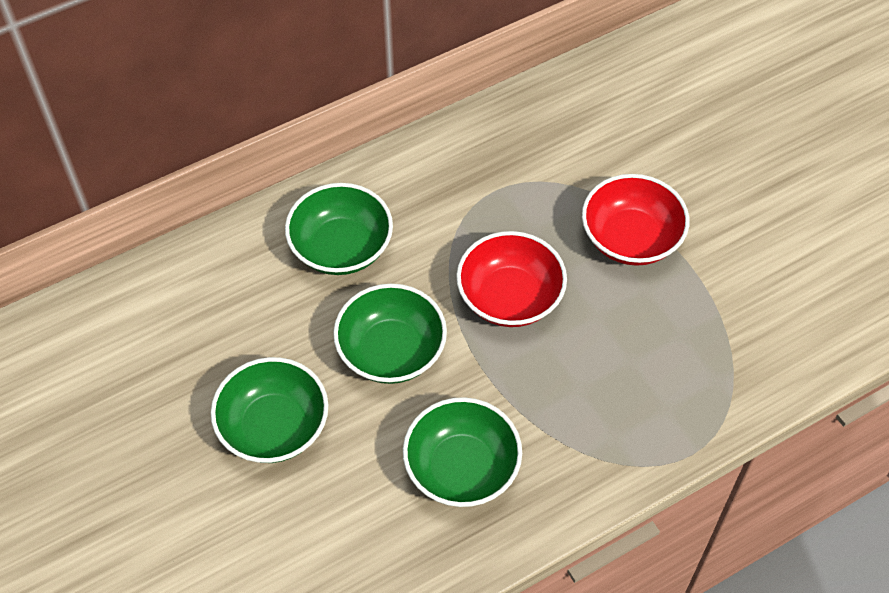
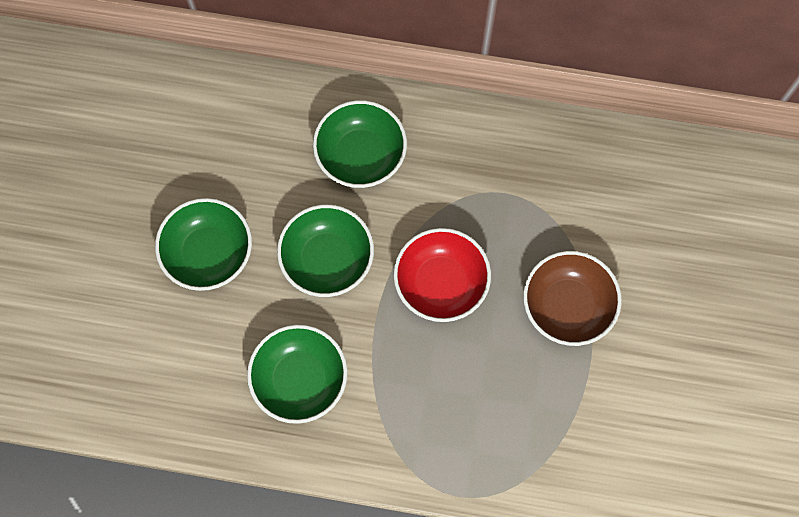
camera: 40 degrees right, 15 degrees up
(631, 238) = (567, 306): red bowl -> brown bowl

